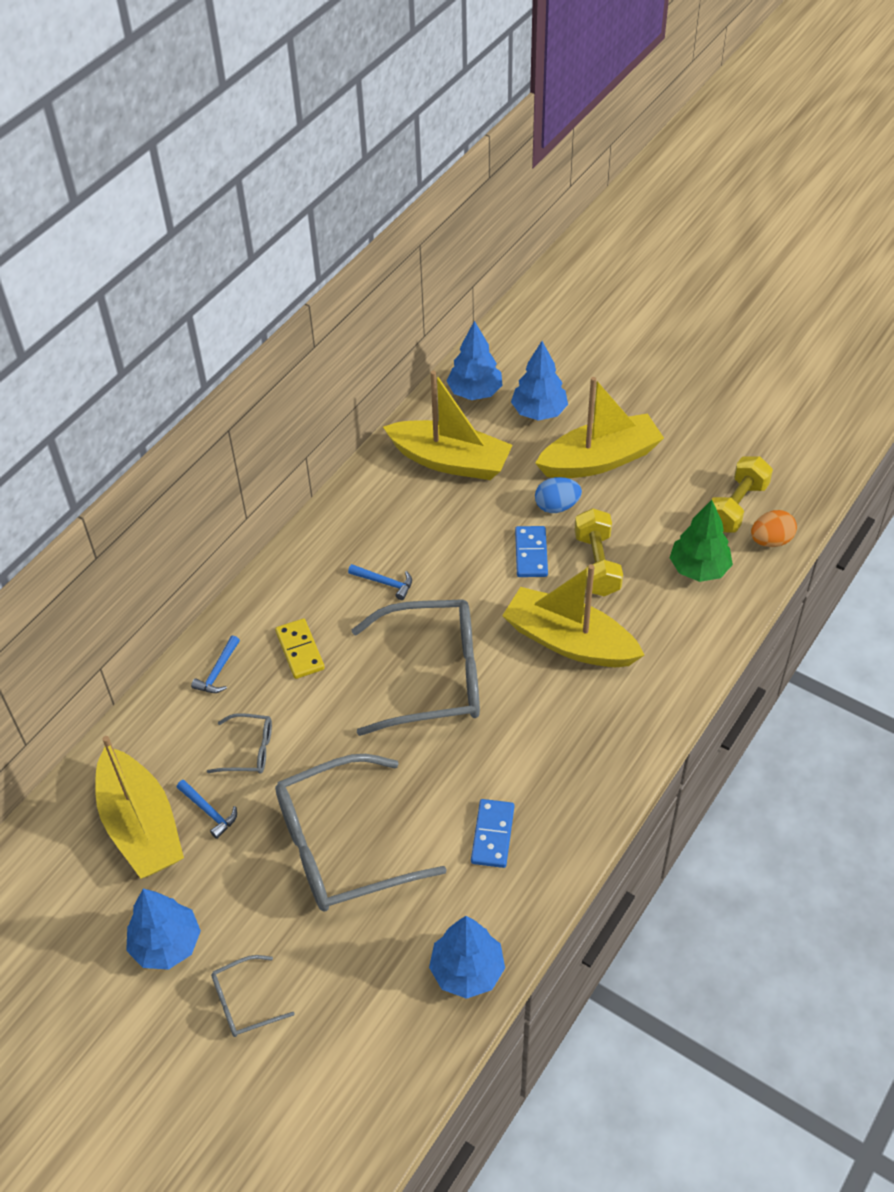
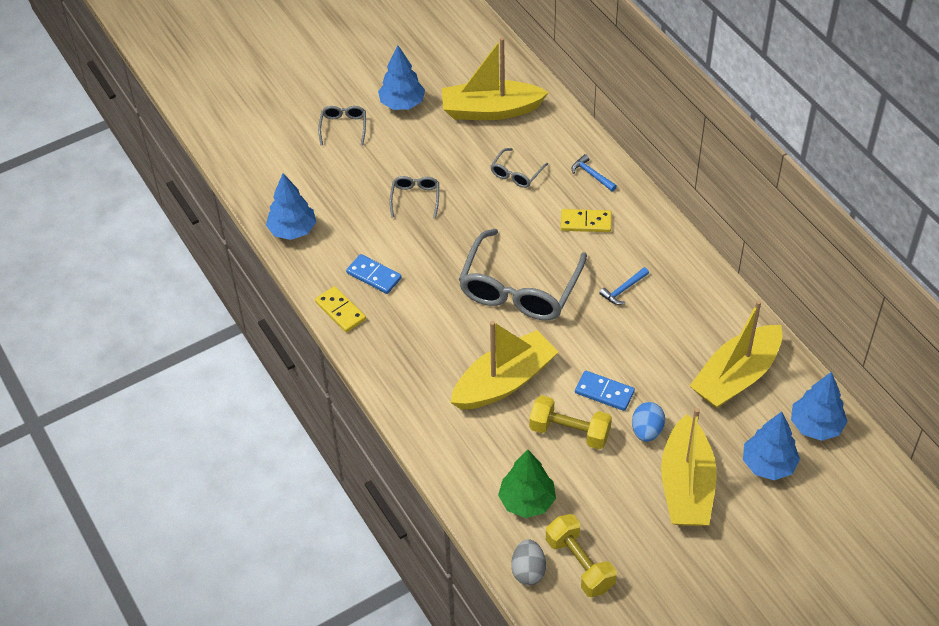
camera: 115 degrees right, 0 degrees up
(209, 811) = (481, 143): blue hammer -> none
(342, 846) = (415, 198): grey glasses -> grey glasses, size x0.45
(566, 846) = (340, 311): none -> yellow domino
(771, 540) = (528, 571): orange egg -> grey egg

